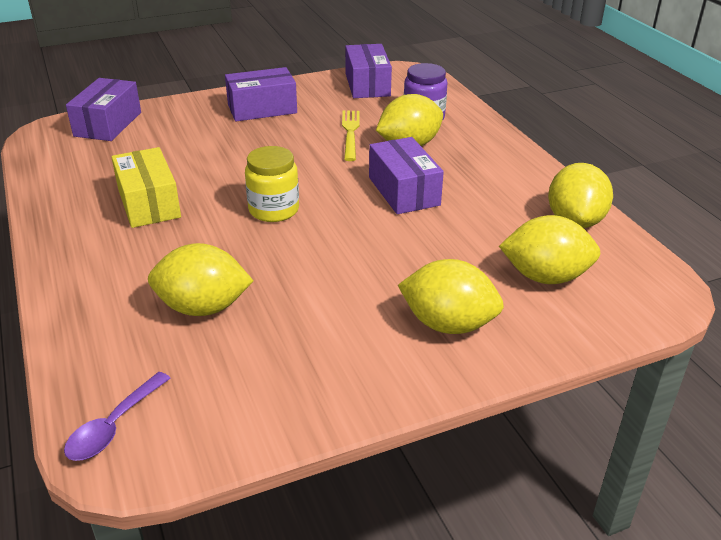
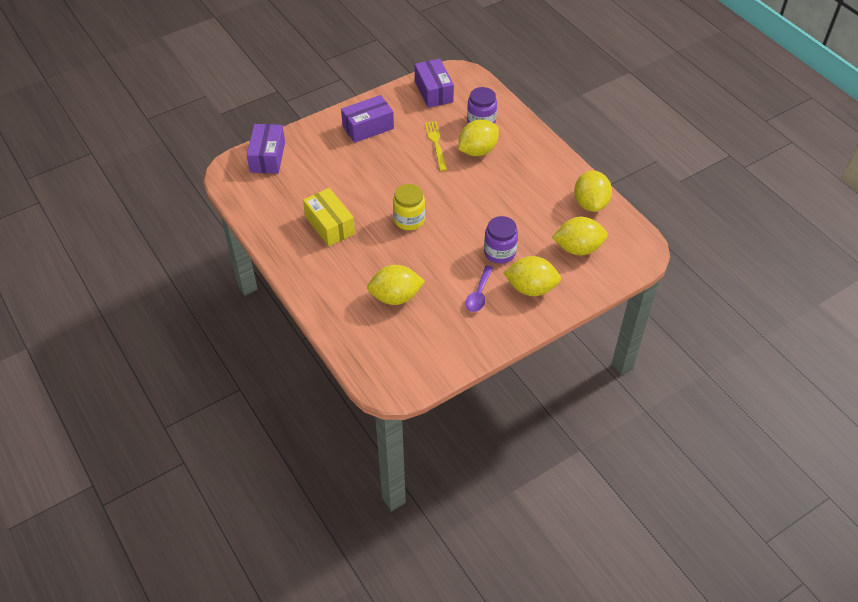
camera: 10 degrees left, 15 degrees up
(114, 426) = (381, 372): purple spoon -> purple spoon (479, 294)
(404, 191) = (484, 193): purple box -> none
(406, 267) = (499, 252): none -> purple jar

